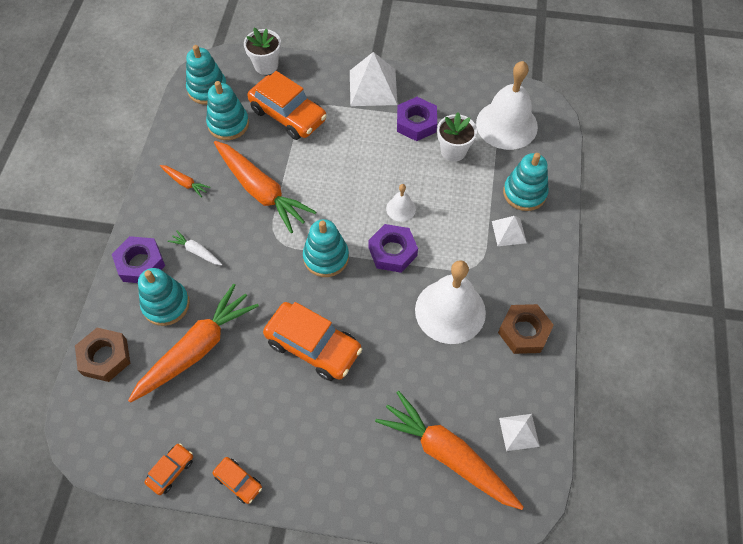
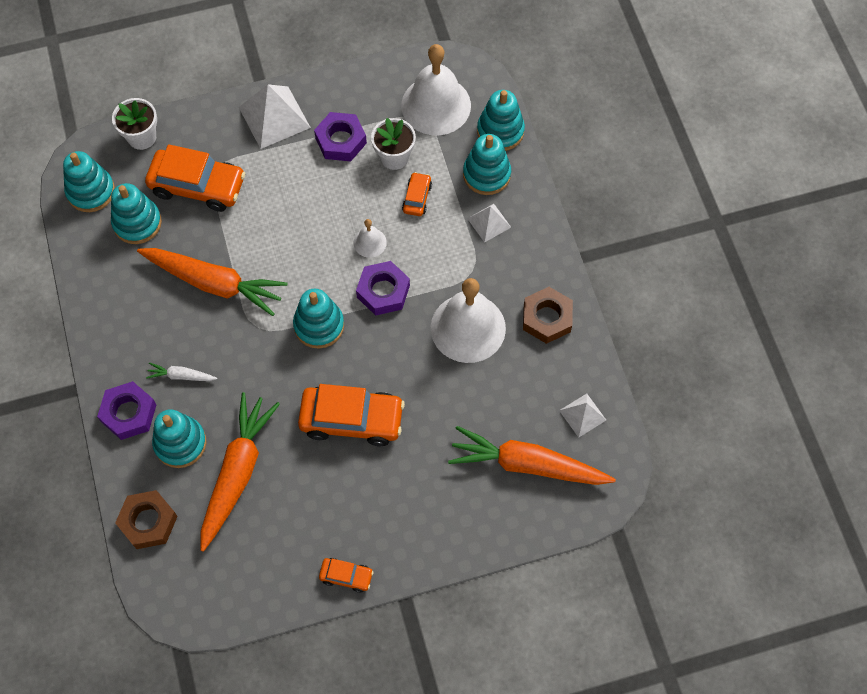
camera: 25 degrees left, 5 degrees up
(171, 470) = (276, 596): orange car -> orange car (417, 198)
(185, 183) = (126, 308): orange carrot -> none
(552, 164) = (500, 131): none -> turquoise stacking toy

